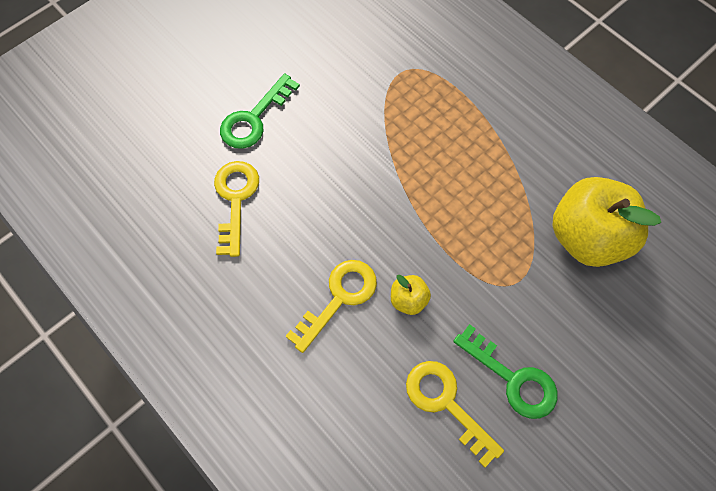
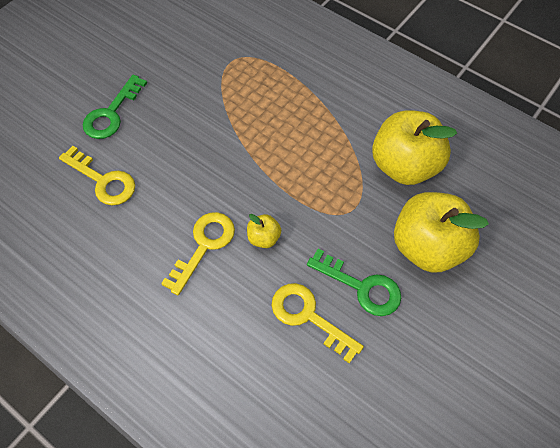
camera: 10 degrees left, 5 degrees down
(235, 200) = (103, 180): yellow key -> yellow key turned 135 degrees clockwise
(598, 343) = (427, 246): none -> yellow apple

